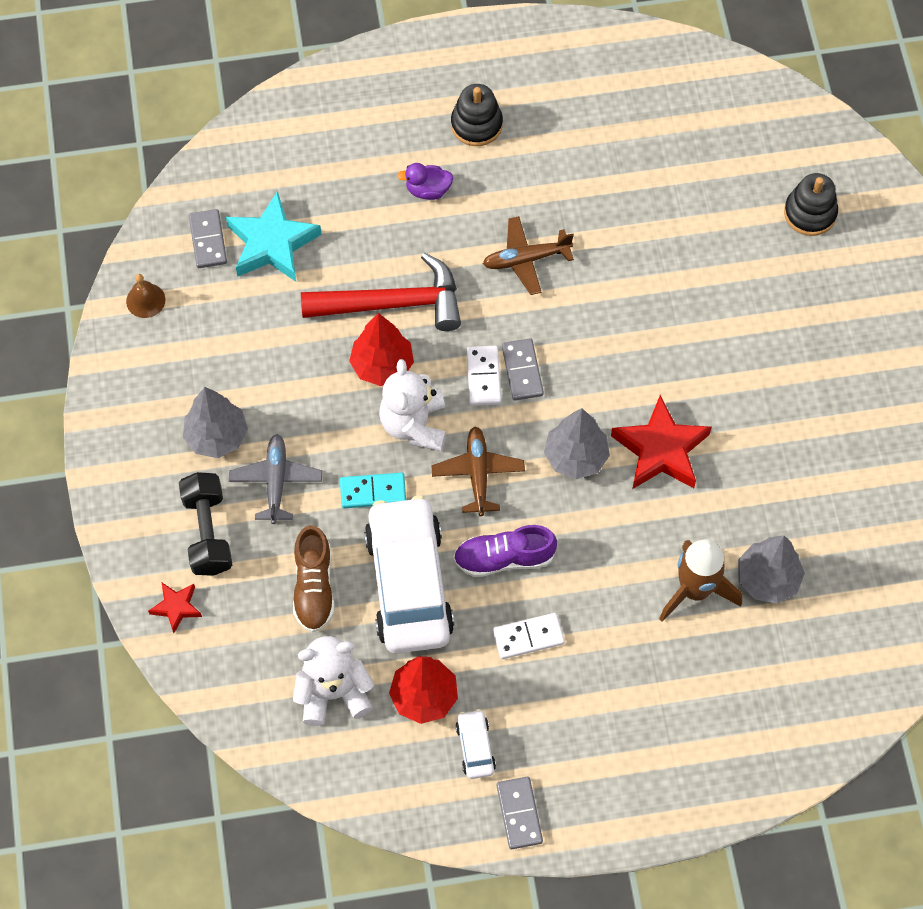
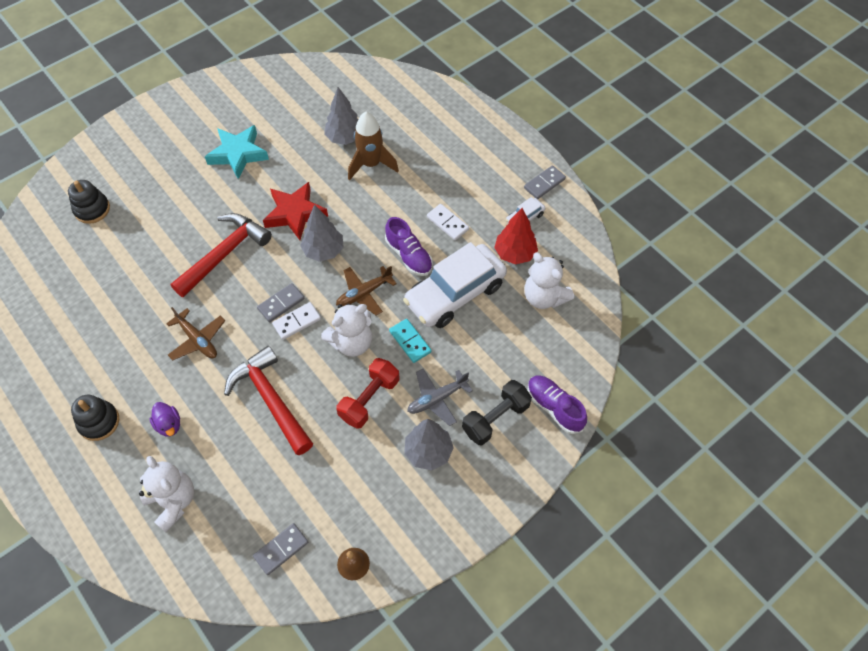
camera: 120 degrees left, 5 degrees down
(176, 607) = (554, 407): red star -> purple shoe
(272, 243) = (262, 502): turquoise star -> turquoise star (238, 154)
(314, 587) = (490, 340): brown shoe -> none
(324, 407) = (369, 399): none -> red dumbbell
(331, 162) = (173, 501): none -> white teddy bear
(382, 366) = (320, 382): red tree -> none
(642, 338) = (225, 254): none -> red hammer

